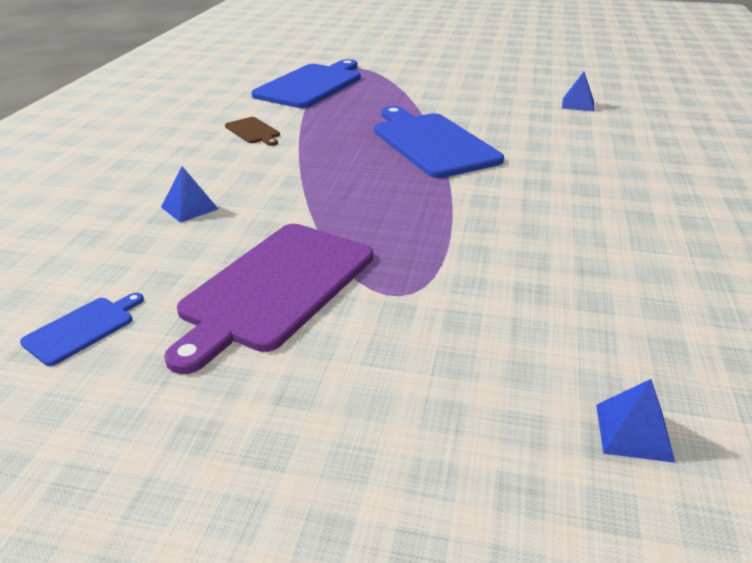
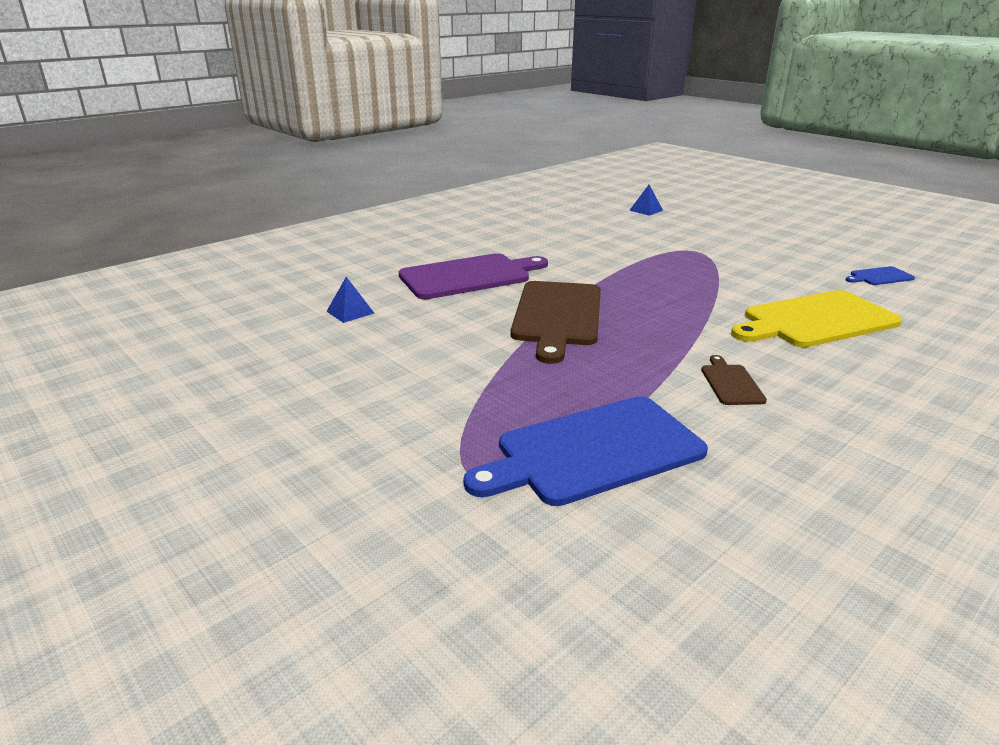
camera: 145 degrees left, 5 degrees down
(189, 208) = (816, 320): blue pyramid -> yellow cutting board
(275, 288) = (762, 267): purple cutting board -> purple cutting board (469, 276)
(432, 143) = (557, 316): blue cutting board -> brown cutting board

